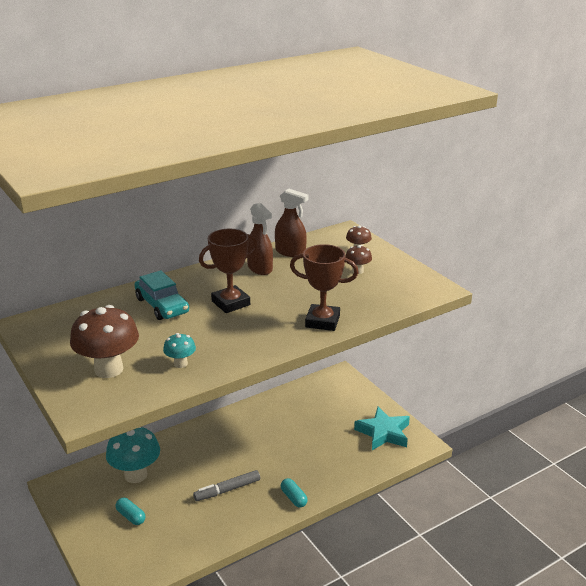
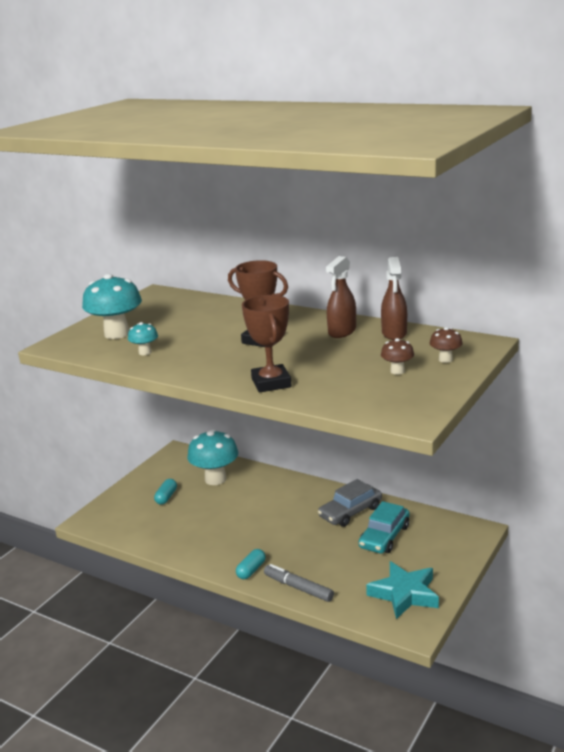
camera: 65 degrees right, 5 degrees down
(109, 369) = (117, 334): brown mushroom -> turquoise mushroom
(162, 305) = (229, 319): turquoise car -> turquoise car (384, 537)
(227, 490) = (233, 530): grey marker -> grey marker (298, 588)
(265, 419) = (350, 512): none -> grey car

